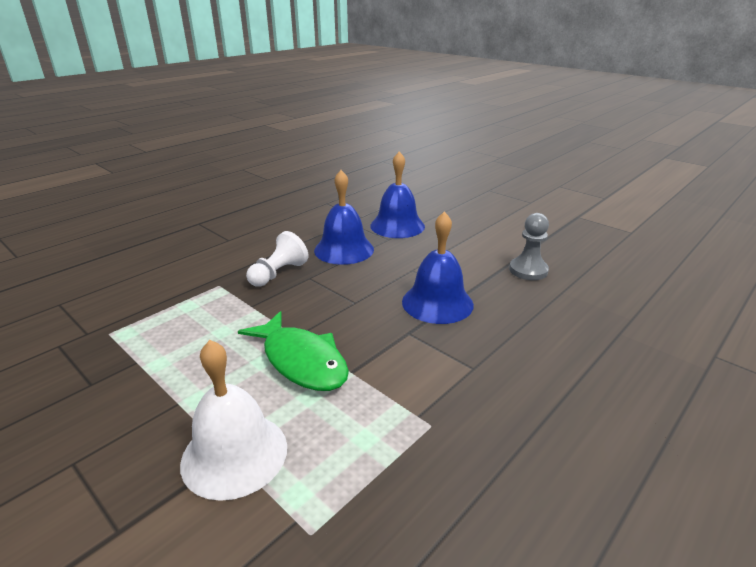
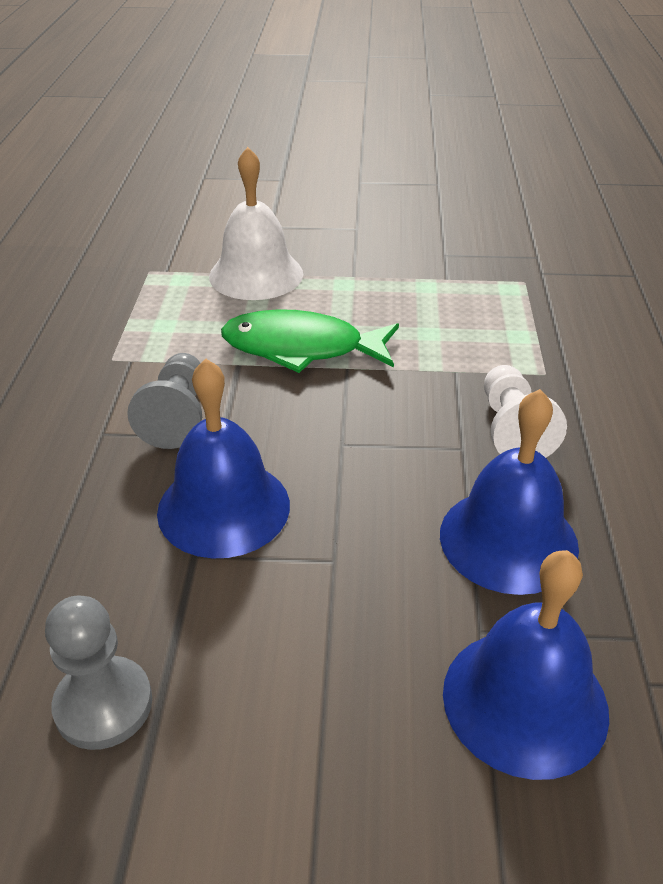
camera: 140 degrees right, 10 degrees up
(421, 355) = (177, 416): none -> grey pawn

